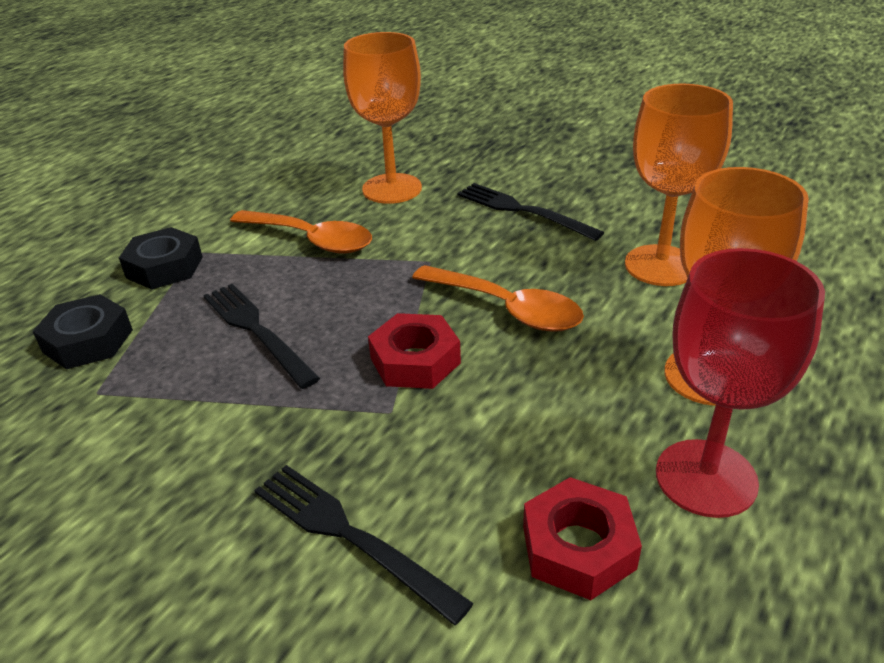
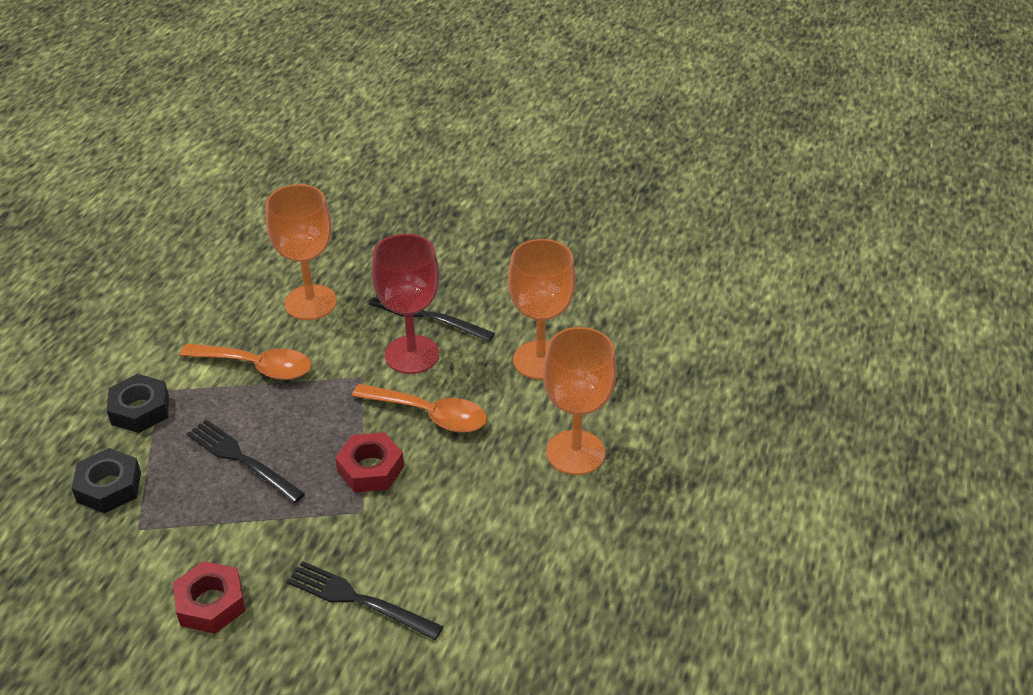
camera: 15 degrees left, 5 degrees up
(578, 547) = (500, 583): red nut -> red nut (211, 603)
(706, 478) = (574, 527): red goblet -> red goblet (412, 355)

